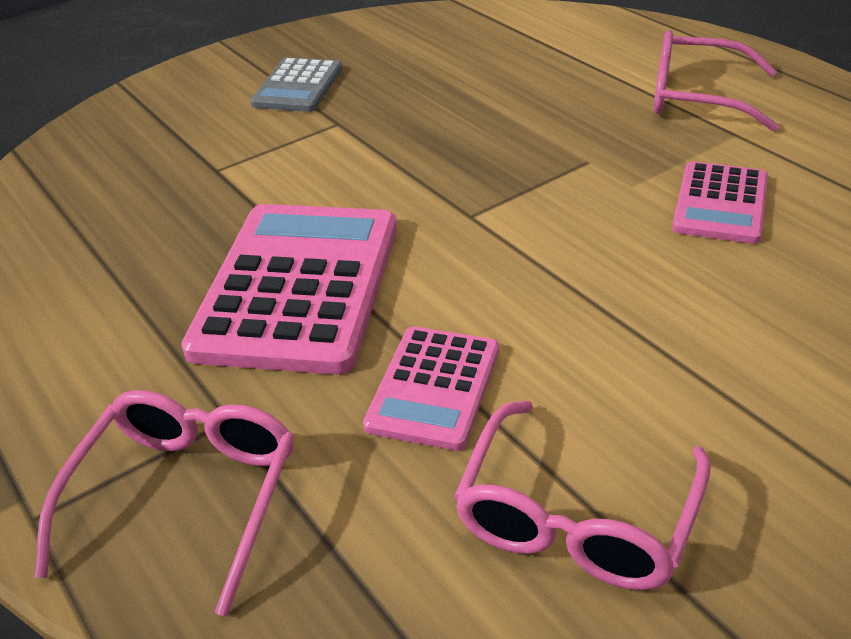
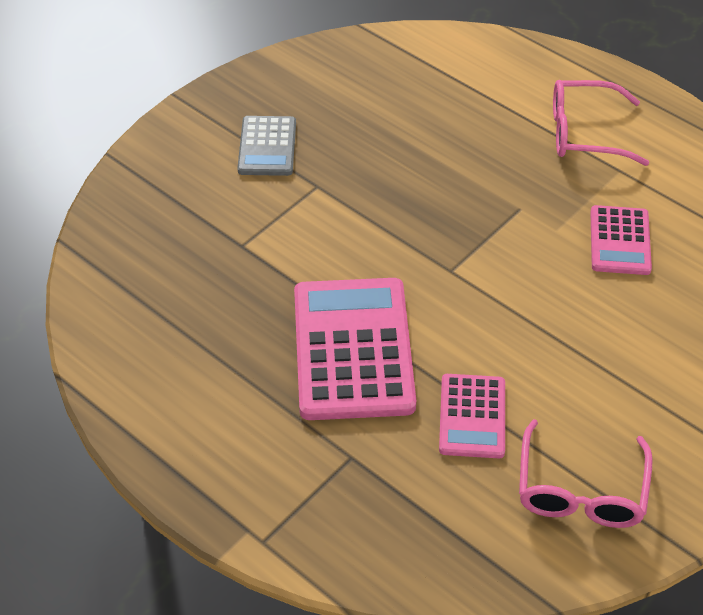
camera: 15 degrees left, 10 degrees up
(185, 498) = (350, 514): pink glasses -> none

